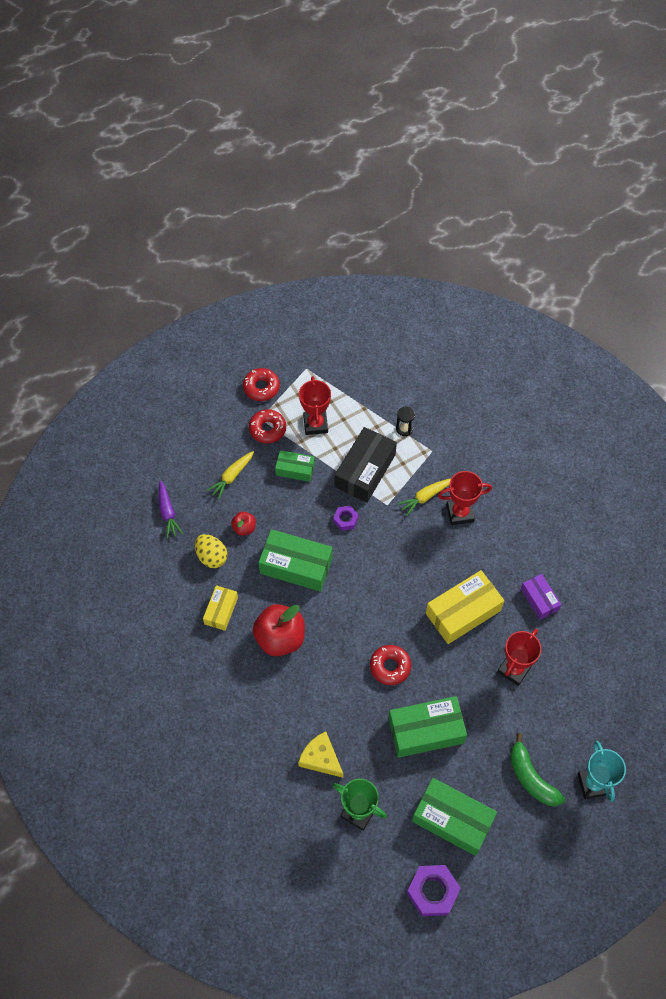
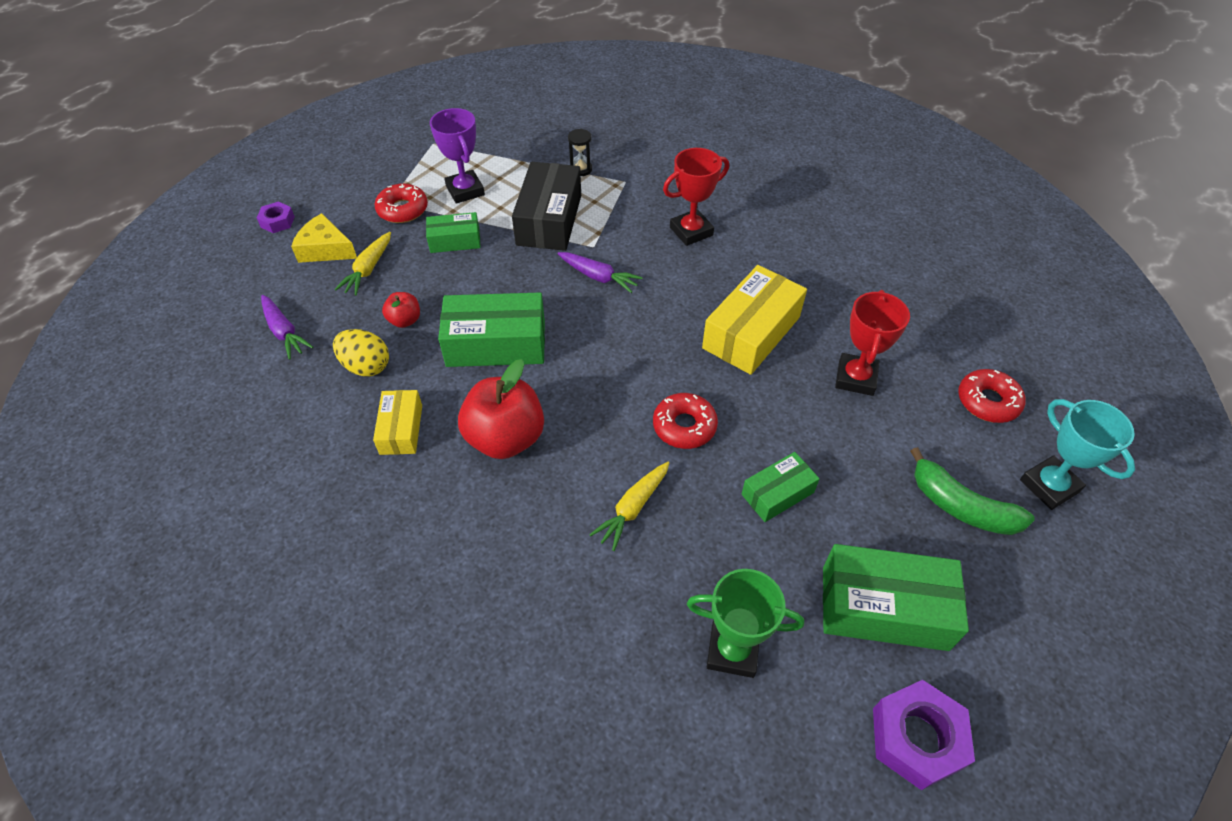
camera: 20 degrees left, 10 degrees down
(261, 387) = (380, 172): red donut -> red donut (987, 401)
(315, 424) = (465, 190): red trophy -> purple trophy
(321, 758) = (635, 586): yellow cheese -> yellow cheese (325, 249)
(345, 520) = (545, 275): purple nut -> purple nut (277, 222)
(380, 533) = (598, 277): none -> purple carrot
(425, 497) = (639, 227): yellow carrot -> yellow carrot (632, 508)
(426, 731) = (777, 493): green box -> green box, size x0.57
(539, 599) = (840, 292): purple box -> none

